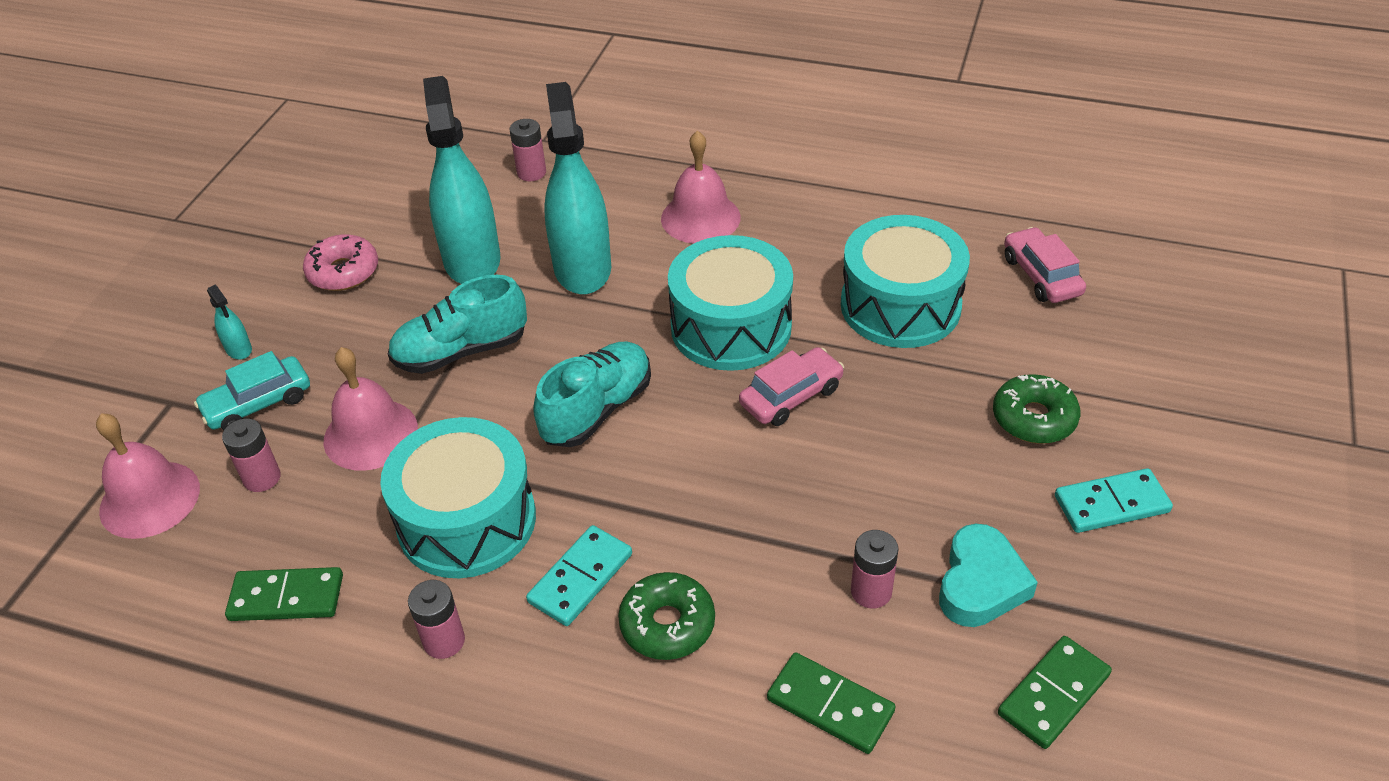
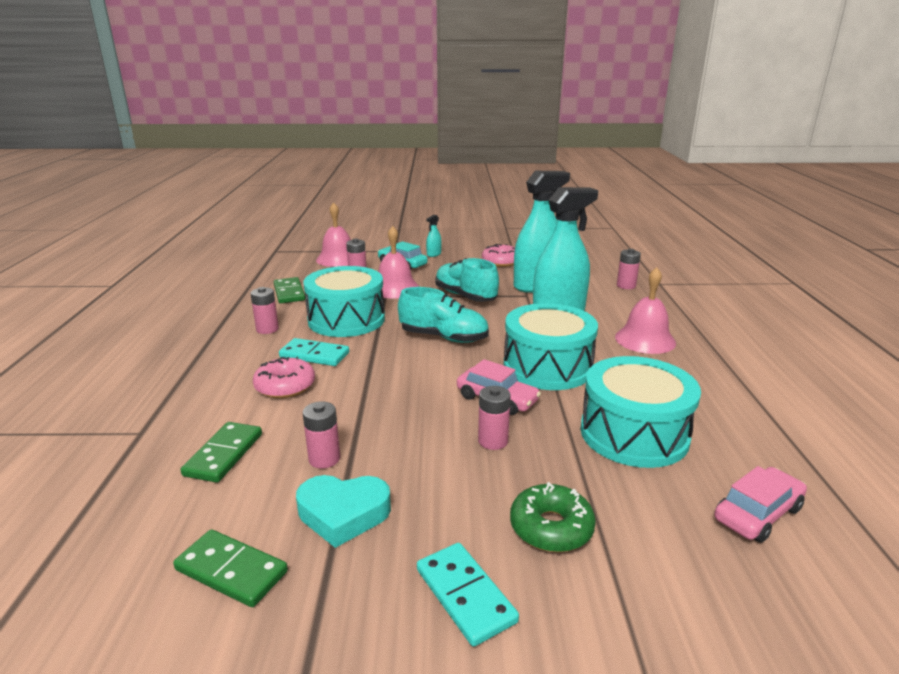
camera: 70 degrees right, 20 degrees down
(667, 624) = (285, 386): green donut -> pink donut
(879, 423) = (493, 441): none -> pink battery

